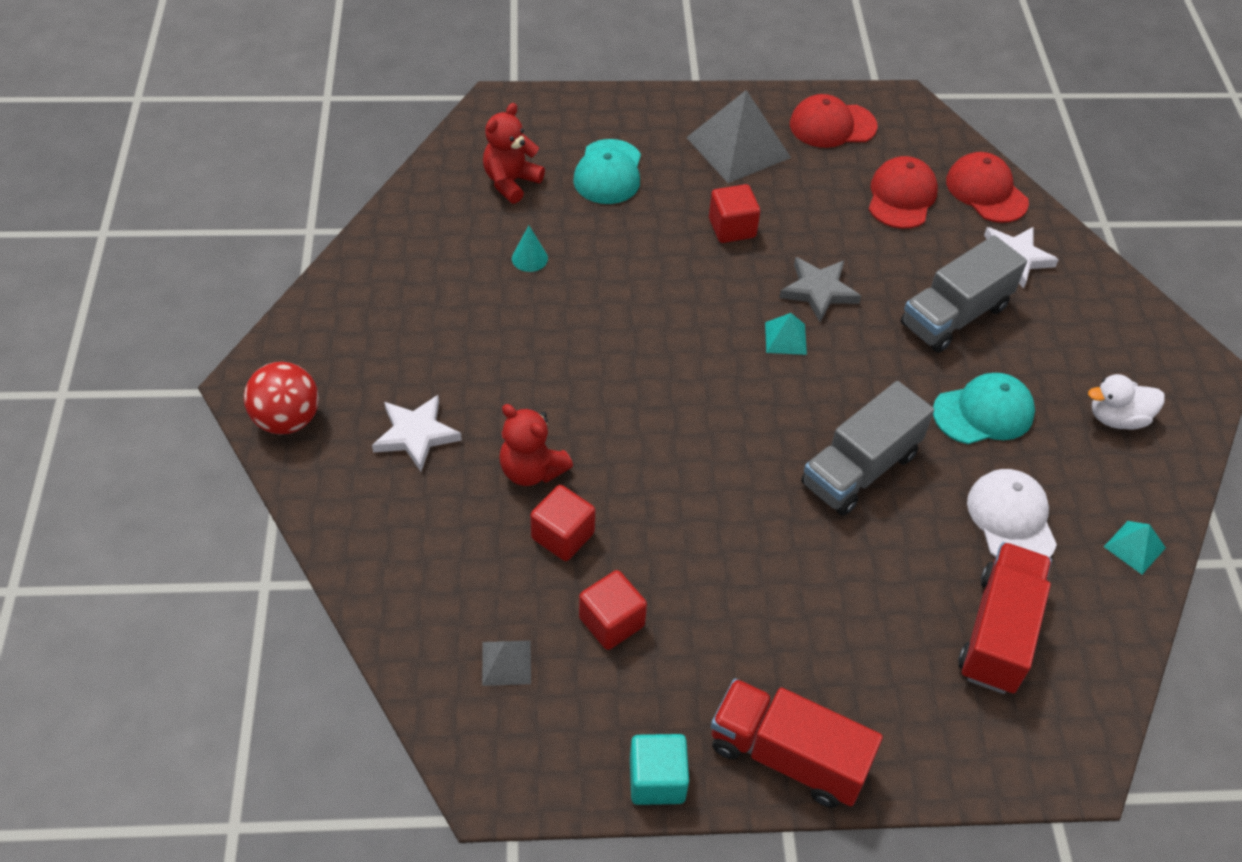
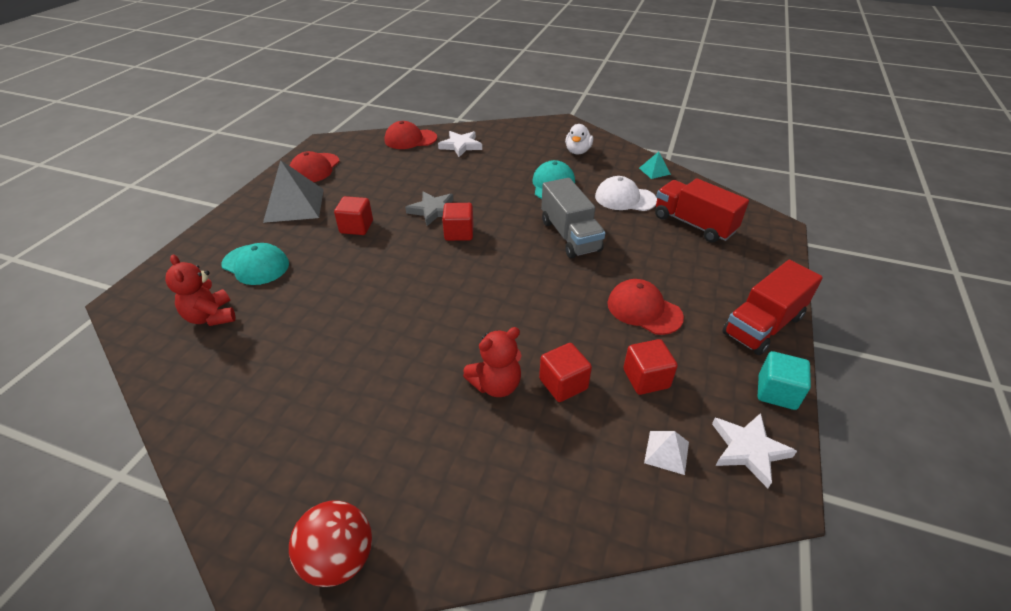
camera: 65 degrees left, 10 degrees down
(416, 435) = (420, 452): white star -> white star (748, 450)
(506, 662) = (666, 452): grey pyramid -> white pyramid
(529, 258) = (296, 328): turquoise cone -> none
(785, 338) = (459, 233): turquoise pyramid -> red cube
(901, 196) = (389, 163): red cap -> red cap (644, 310)
(954, 316) = (484, 173): grey truck -> none

